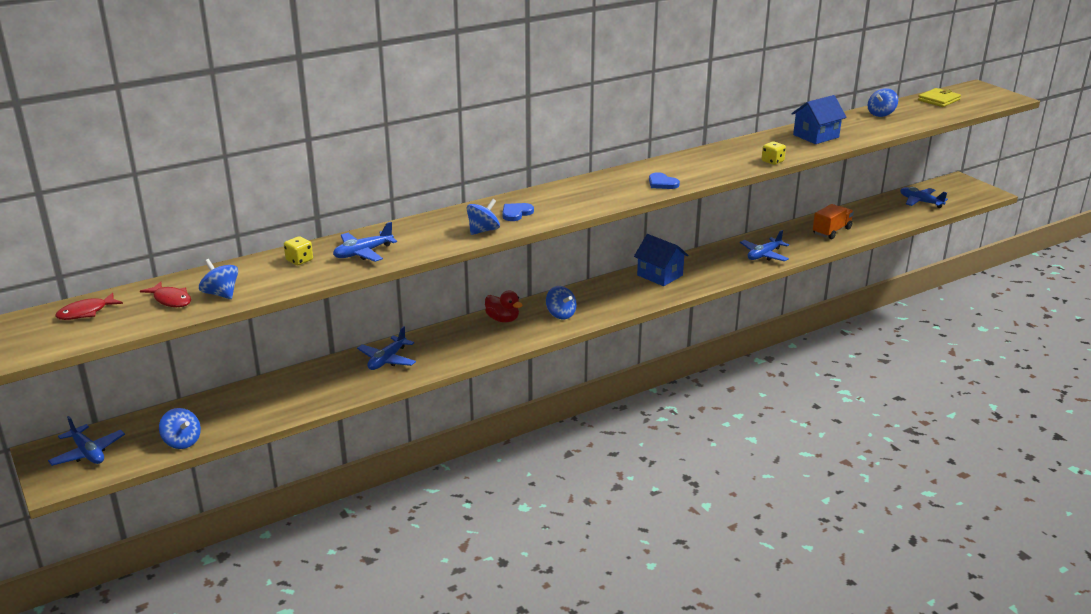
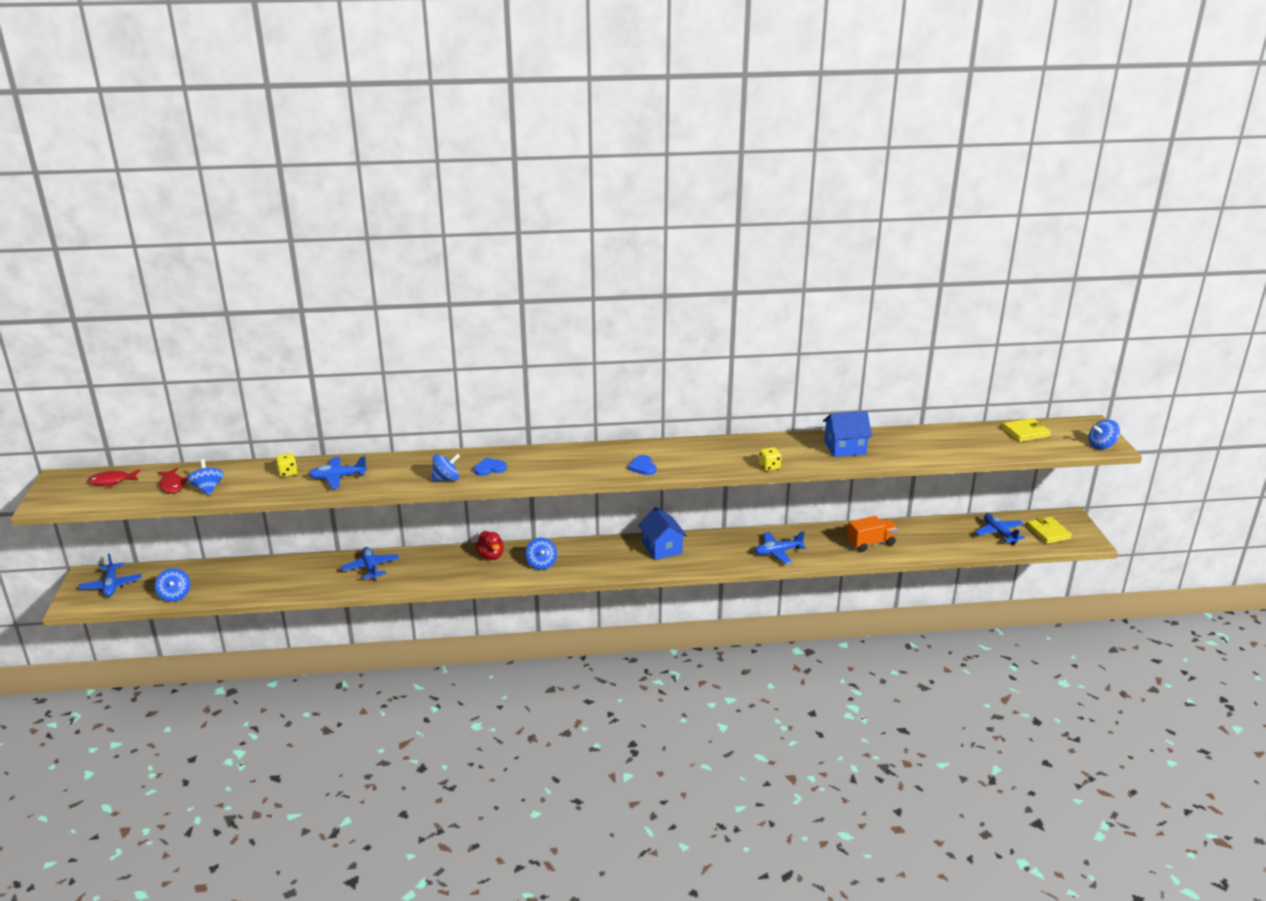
camera: 25 degrees right, 0 degrees up
(387, 360) = (370, 568): blue plane -> blue plane turned 105 degrees clockwise
(881, 114) = (942, 436): blue spinning top -> blue spinning top (1101, 445)
(955, 193) = (1048, 532): none -> yellow wallet

